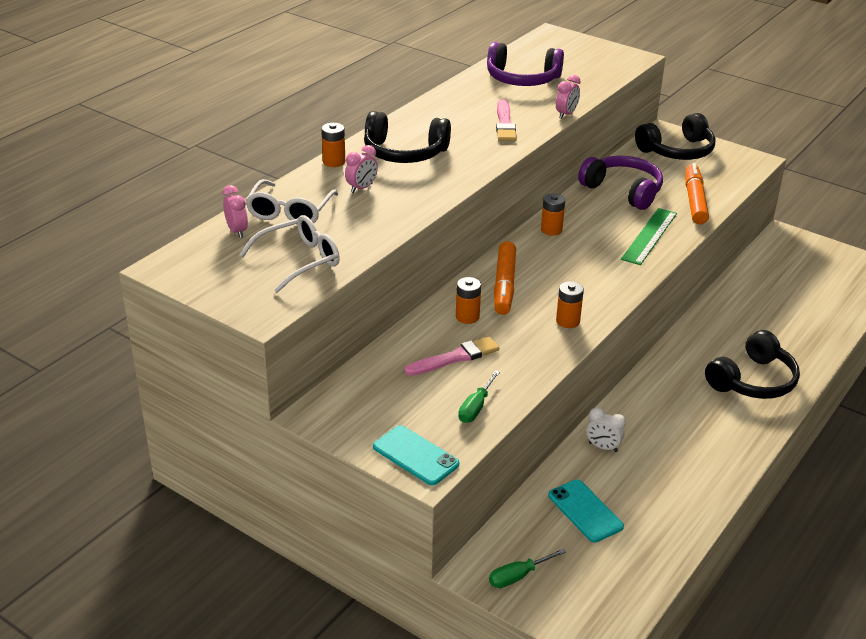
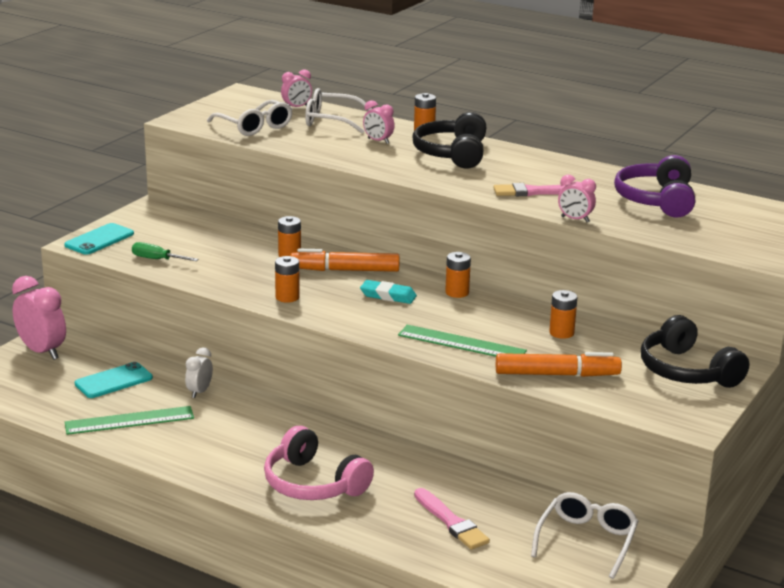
camera: 85 degrees right, 10 degrees down
(455, 357) = (227, 251): pink brush -> pink brush (451, 522)
(518, 576) = (42, 352): green screwdriver -> pink clock
(560, 265) = (388, 296): none -> turquoise eraser
(623, 191) = (561, 333): purple headphones -> orange battery
(666, 495) = (129, 420): none -> green ruler
(753, 381) = (313, 484): black headphones -> pink headphones
(794, 262) = (587, 540): none -> white glasses

